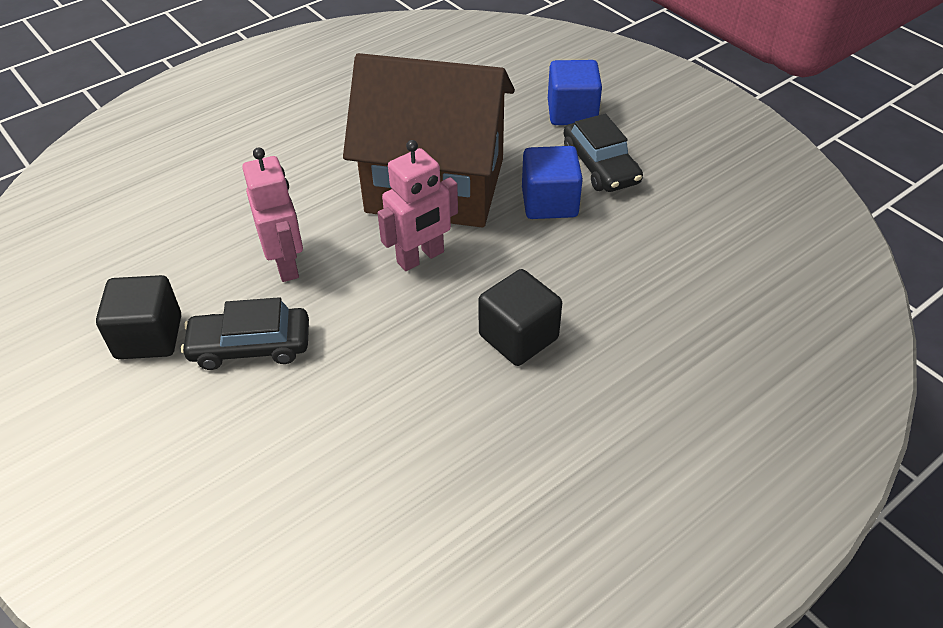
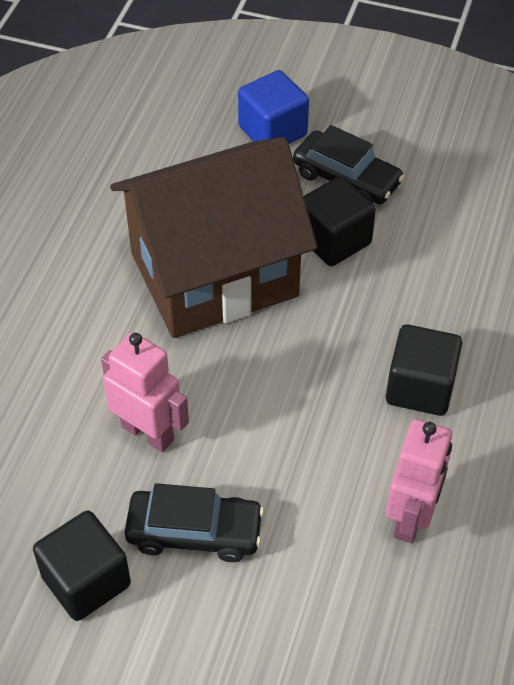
camera: 35 degrees left, 5 degrees up
(250, 346) = (194, 532): black car -> black car turned 135 degrees counterclockwise
(421, 257) = (268, 357): pink robot -> pink robot (411, 517)
(549, 202) = (334, 240): blue cube -> black cube

